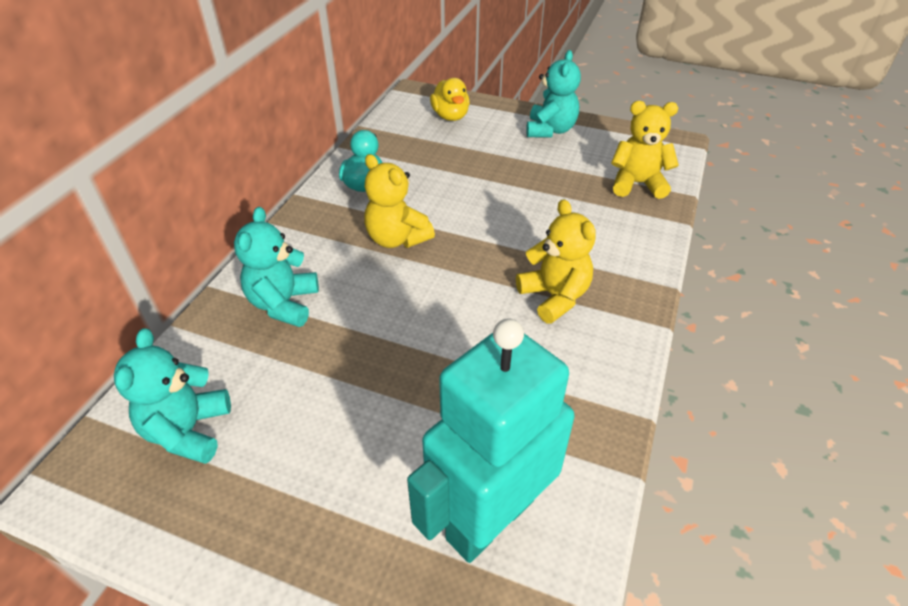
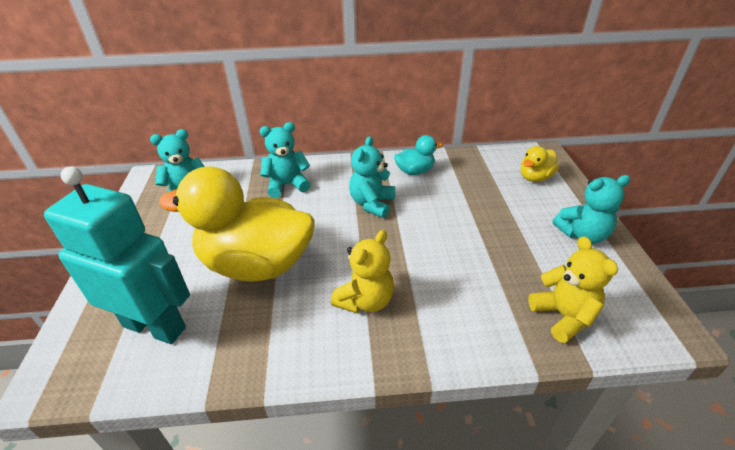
camera: 65 degrees right, 5 degrees down
(397, 239) = (372, 204): yellow teddy bear -> turquoise teddy bear
(434, 378) = (256, 264): none -> yellow duck

